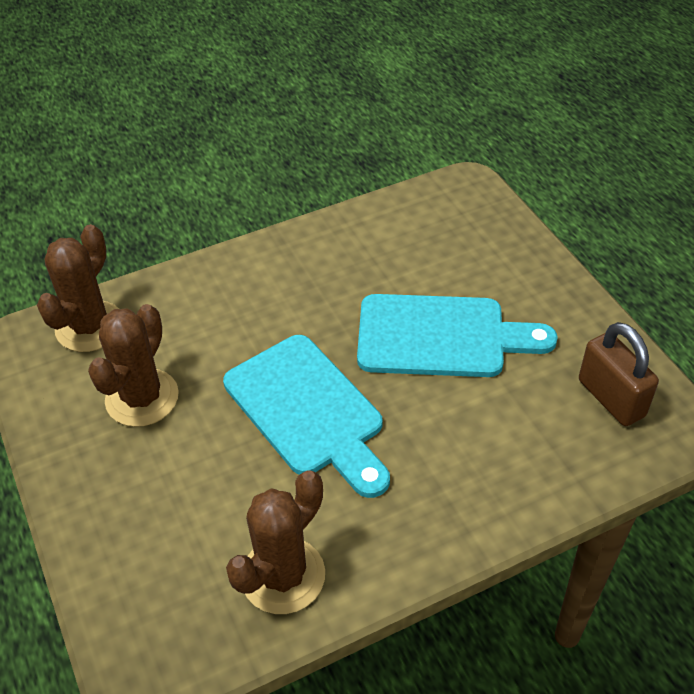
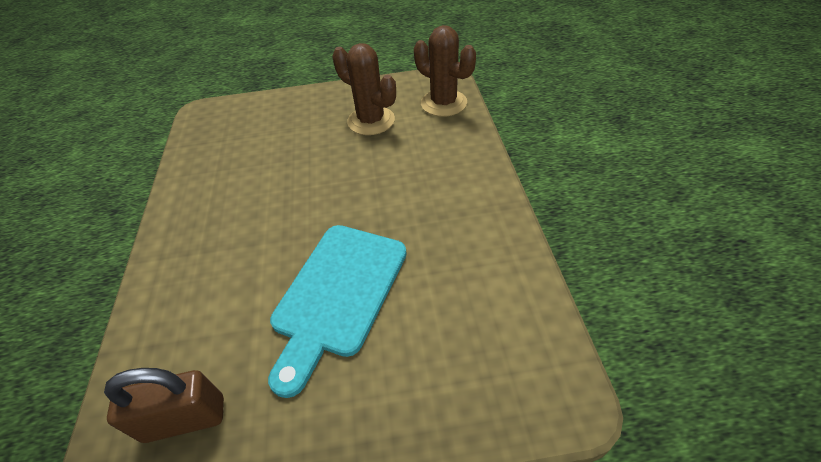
camera: 110 degrees right, 0 degrees up
(283, 575) = (207, 164): brown cactus -> none
(308, 410) = (313, 193): turquoise cutting board -> none

